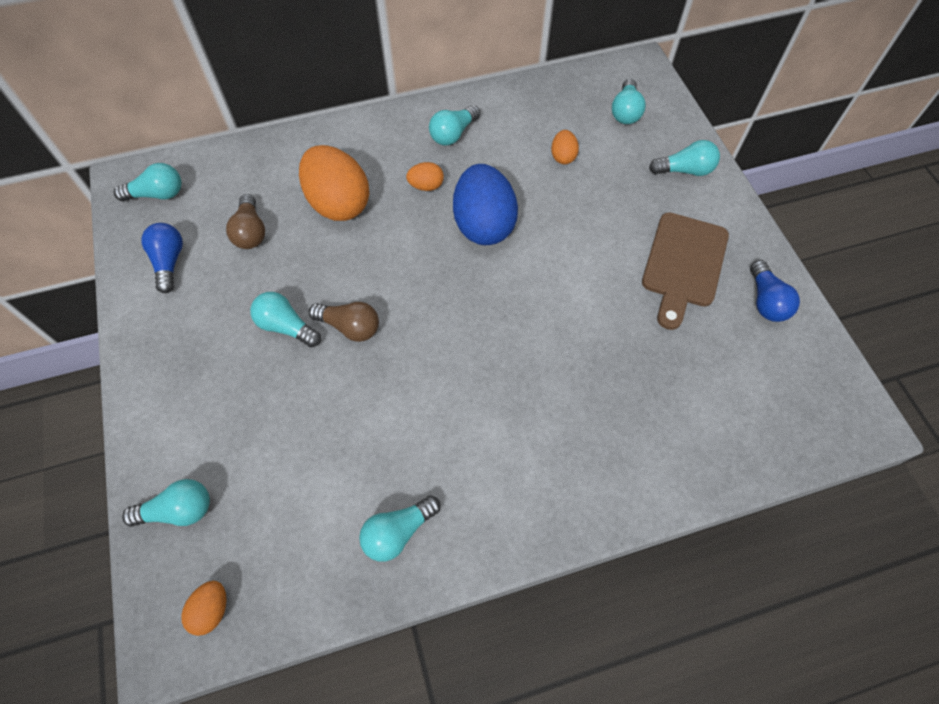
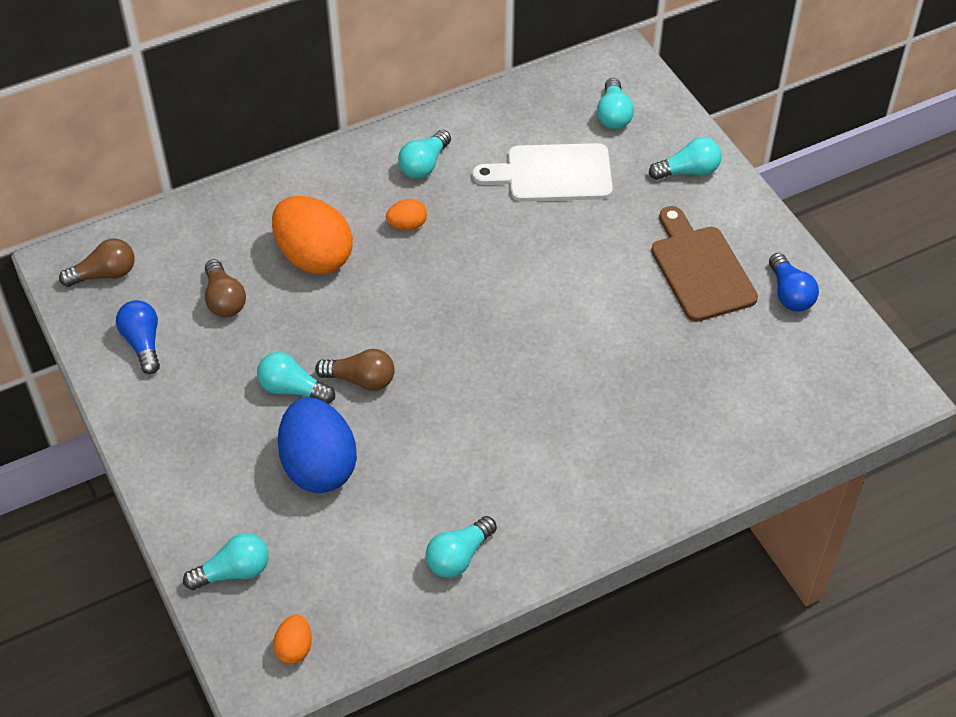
camera: 10 degrees left, 10 degrees down
(157, 194) = (104, 274): turquoise light bulb -> brown light bulb
(483, 225) = (480, 258): blue egg -> blue egg (319, 466)
(563, 157) = (552, 174): orange egg -> white cutting board
(683, 264) = (700, 269): brown cutting board -> brown cutting board turned 150 degrees clockwise

